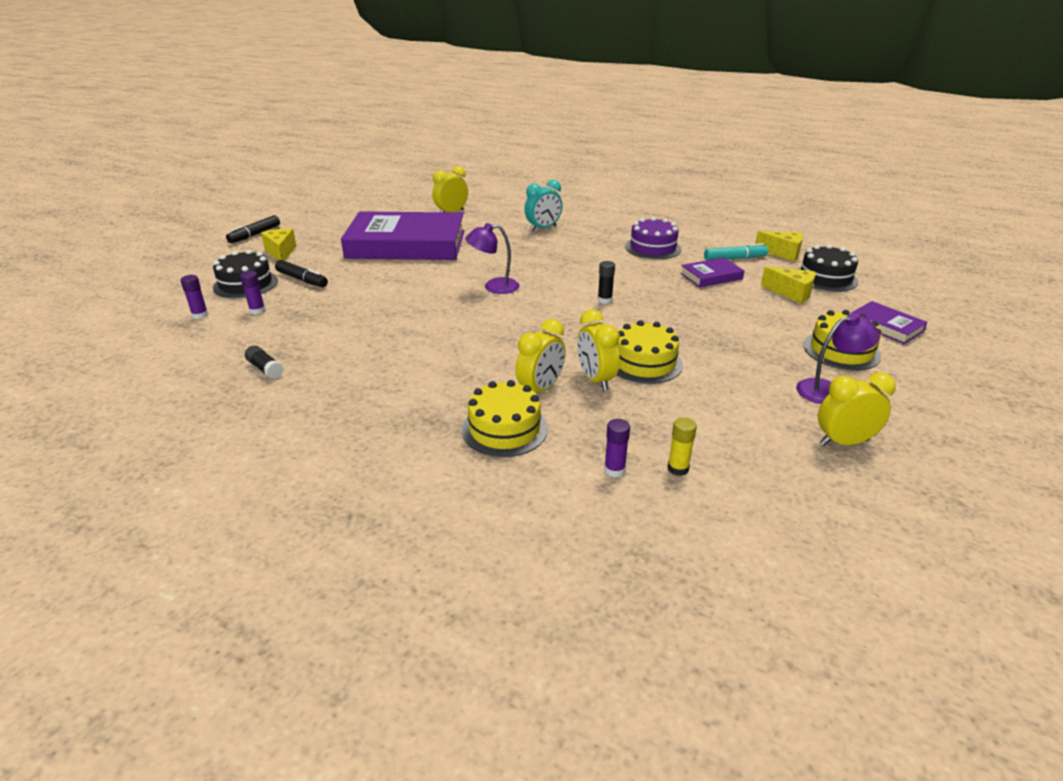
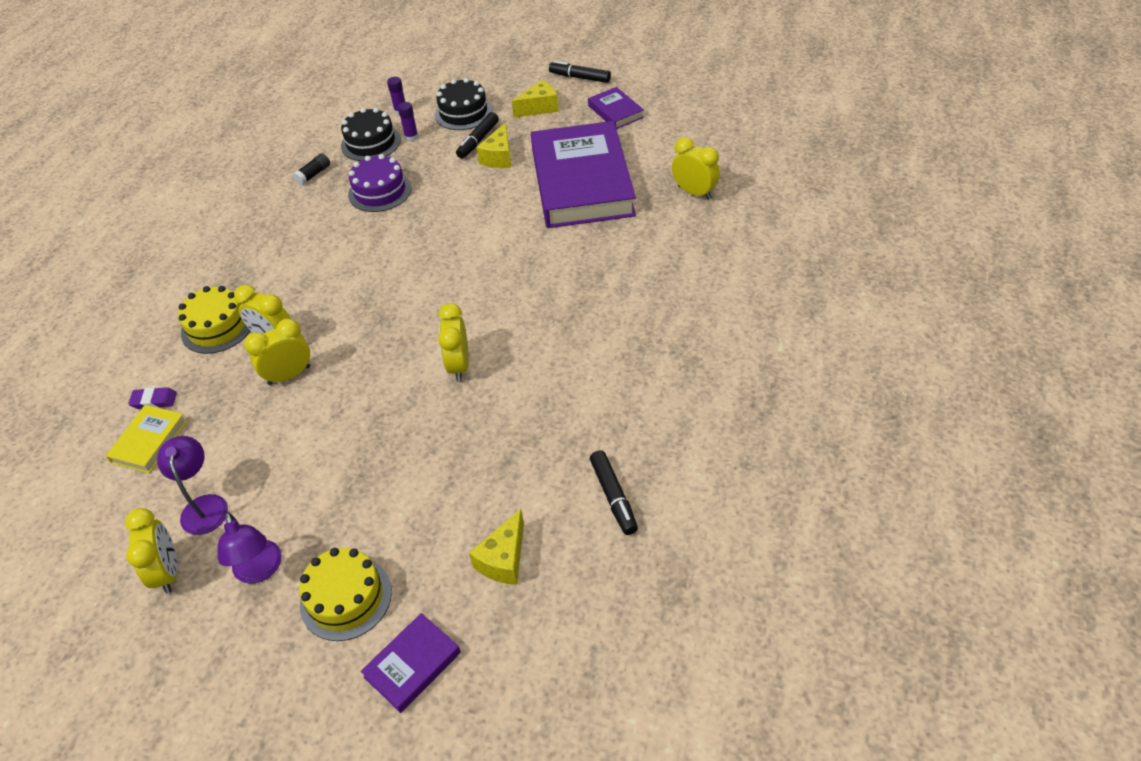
camera: 85 degrees right, 15 degrees up
(494, 287) = (481, 271): purple lamp -> purple lamp (204, 506)
(543, 228) = (668, 283): turquoise clock -> none
(604, 300) = (459, 365): black glue stick -> yellow clock
(614, 470) = (154, 400): purple glue stick -> purple eraser
(644, 363) = (320, 410): yellow cake -> none
(653, 248) = (630, 401): purple cake -> purple cake (380, 191)
(678, 469) = (149, 441): yellow glue stick -> yellow book
(711, 276) = (544, 468): purple book -> purple book (615, 112)
(735, 258) = (613, 497): turquoise marker -> black marker
(782, 253) = (650, 561): yellow cheese -> yellow cheese (499, 157)
(825, 278) = (564, 610): black cake -> black cake (371, 143)

